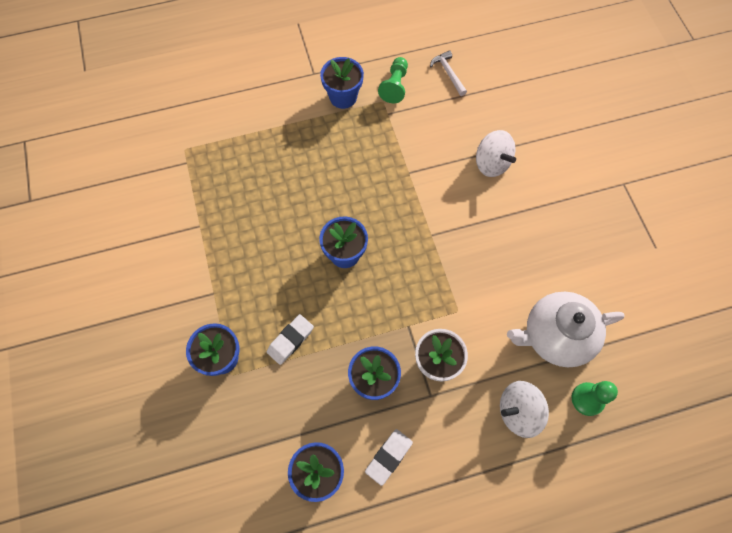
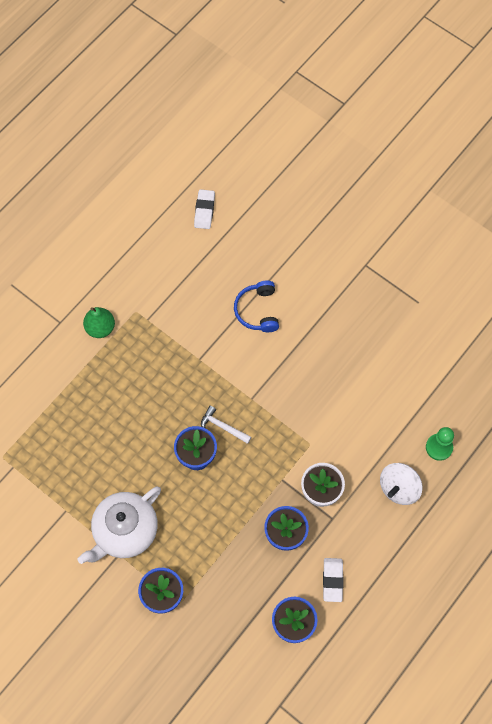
camera: 35 degrees left, 0 degrees up
(290, 340) = (204, 549): white eraser -> white eraser (204, 211)
(343, 97) = (100, 328): blue flower pot -> green pear
(395, 86) = (136, 291): green pawn -> none
(448, 73) = (171, 253): white hammer -> white hammer (222, 426)
(491, 163) = (257, 311): white spinning top -> blue headphones
(555, 336) = (389, 416): white teapot -> white teapot (125, 531)

